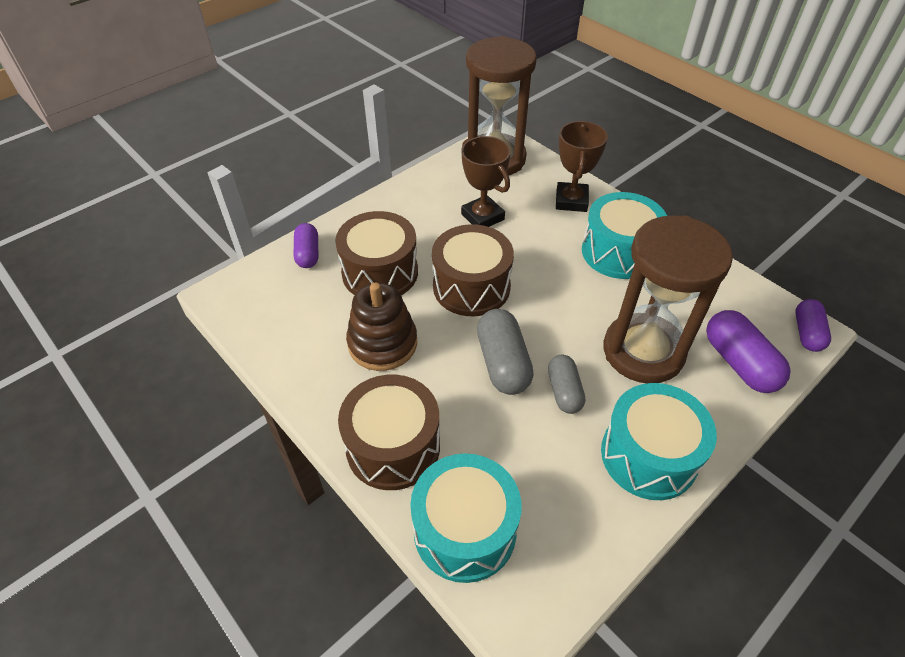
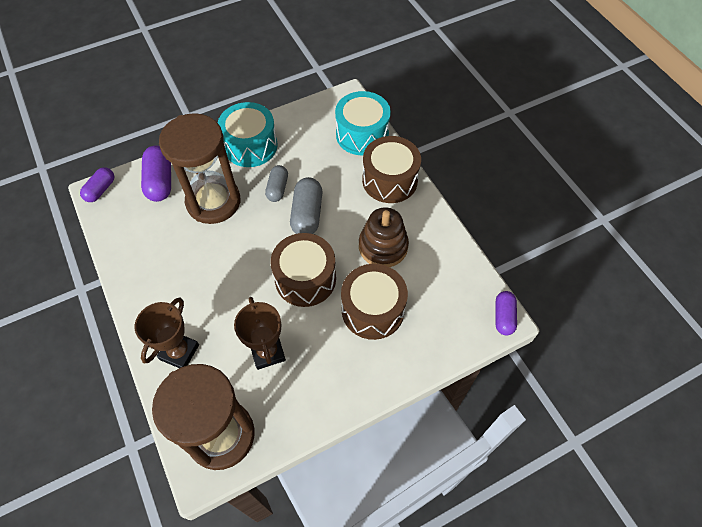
camera: 165 degrees left, 10 degrees up
(308, 254) = (430, 345): purple capsule -> purple capsule (503, 317)
(618, 252) = (176, 284): turquoise drum -> none

